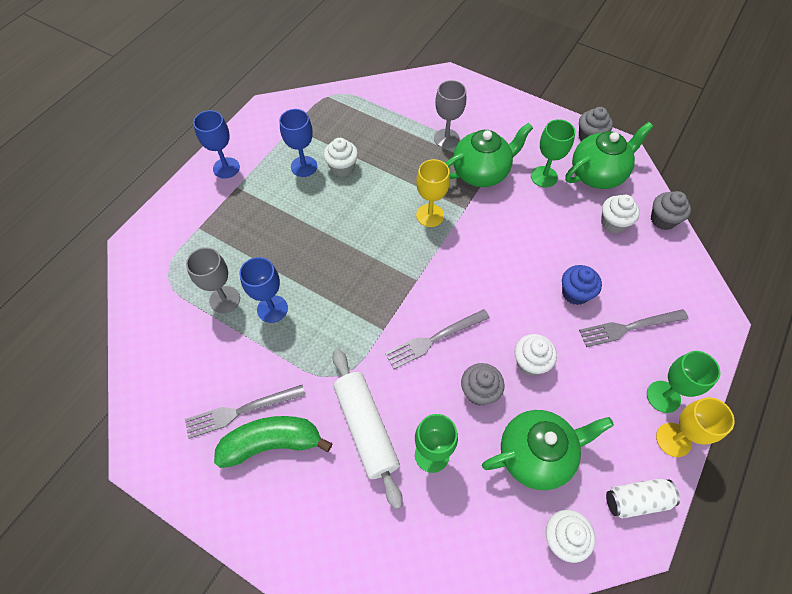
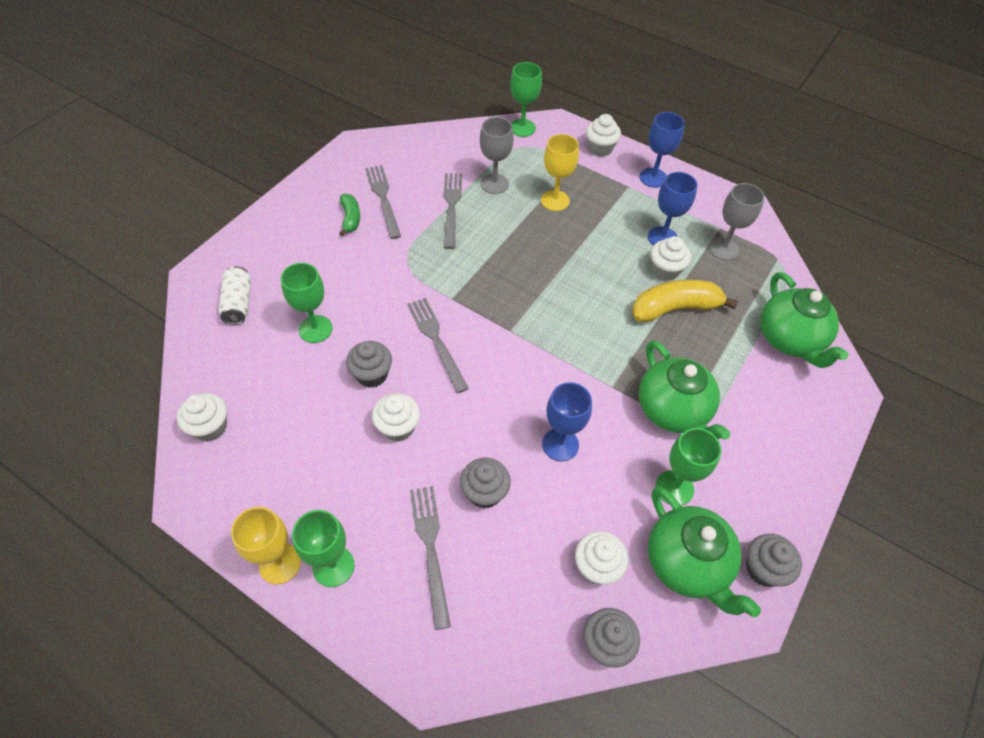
camera: 90 degrees right, 5 degrees down
(136, 276) = (522, 128): none -> green goblet
(180, 207) = (600, 149): none -> white cupcake
(257, 338) = (452, 207): none -> grey fork
(272, 309) = (482, 216): blue goblet -> blue goblet (560, 444)
(272, 443) = (350, 218): green banana -> green banana, size x0.56
(366, 428) = (351, 281): white rolling pin -> none
(383, 164) = (675, 308): none -> yellow banana
(430, 215) = (600, 349): yellow goblet -> yellow goblet (555, 200)
(446, 138) = (728, 377): grey goblet -> grey goblet (723, 249)
(536, 454) = (295, 417): green teapot -> green teapot (789, 340)
(575, 293) = (484, 492): blue cupcake -> grey cupcake
(636, 500) = (226, 505): white can -> white can (238, 303)

